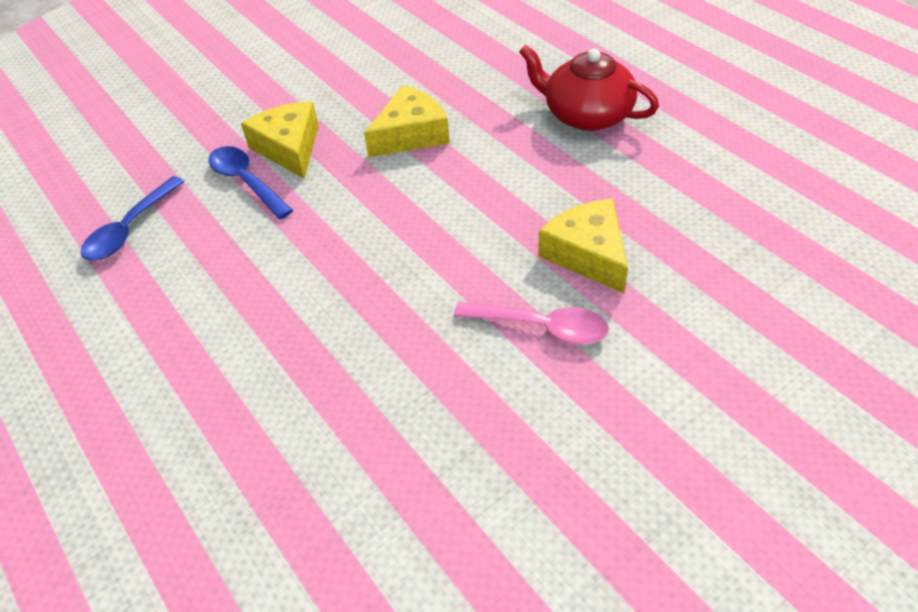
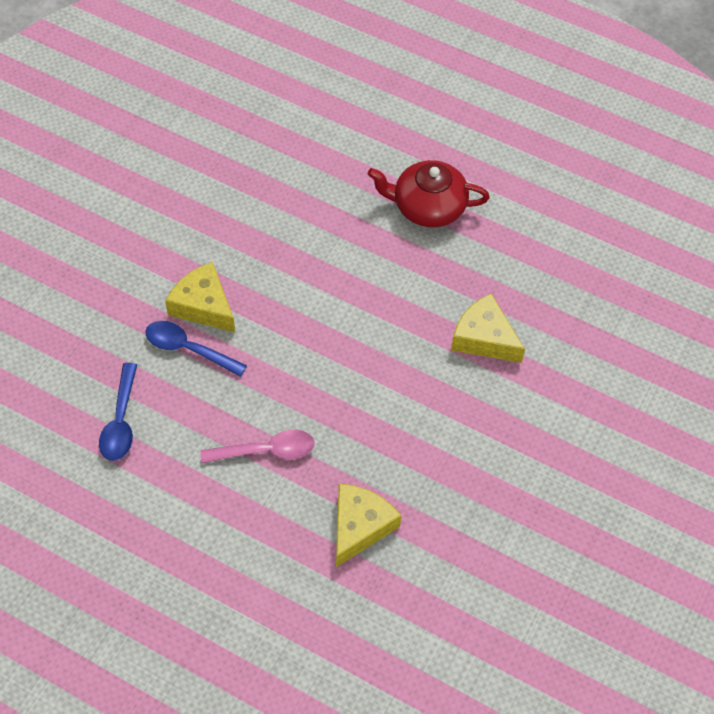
camera: 30 degrees left, 10 degrees up
(411, 134) = (298, 264): yellow cheese -> yellow cheese (359, 526)
(541, 327) = (478, 406): pink spoon -> pink spoon (266, 451)

